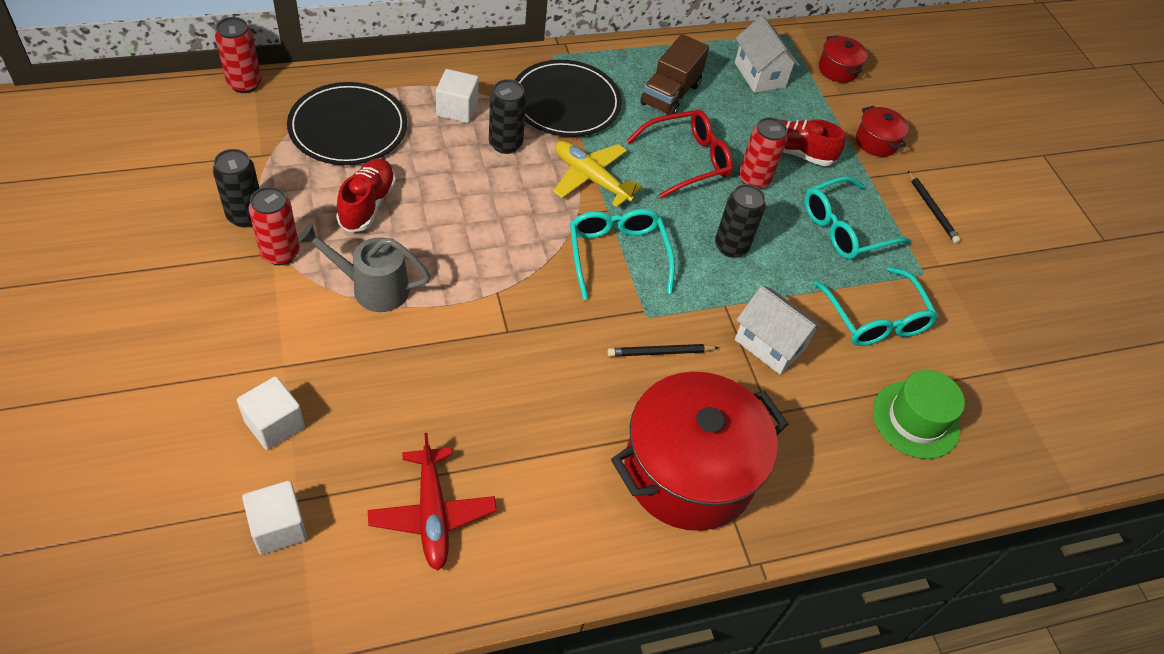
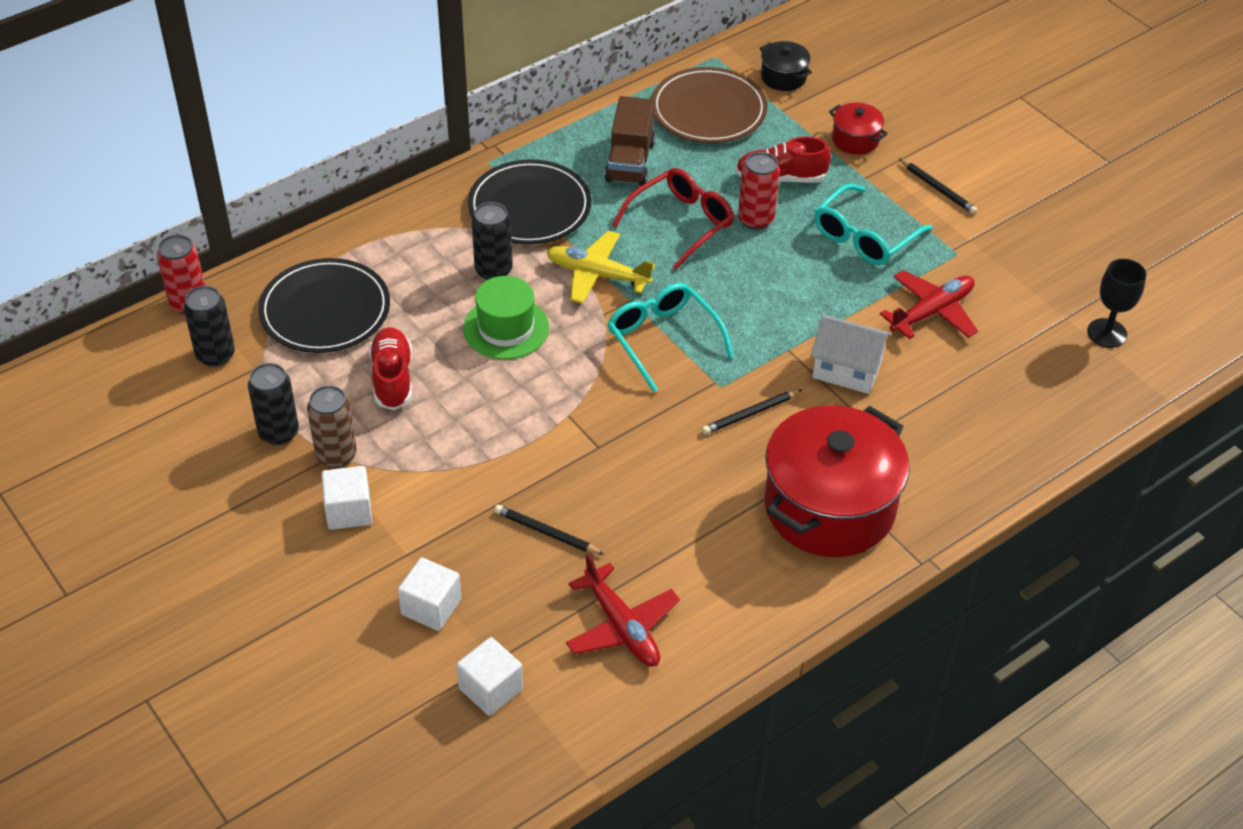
camera: 15 degrees left, 5 degrees down
(280, 253) = (336, 455): red can -> brown can
(371, 288) = (446, 454): grey watering can -> none
(416, 393) = (546, 532): none -> black pencil
(457, 109) = (424, 252): white cube -> white cube (349, 511)
(731, 246) = (766, 292): black can -> black can (215, 355)
(759, 75) = (708, 110): white house -> brown plate
(838, 69) = (783, 77): red pot -> black pot
(875, 319) = (932, 312): turquoise glasses -> red plane
(916, 420) = (1008, 389): green hat -> green hat (506, 328)
(1037, 401) = (1107, 333): none -> black goblet

